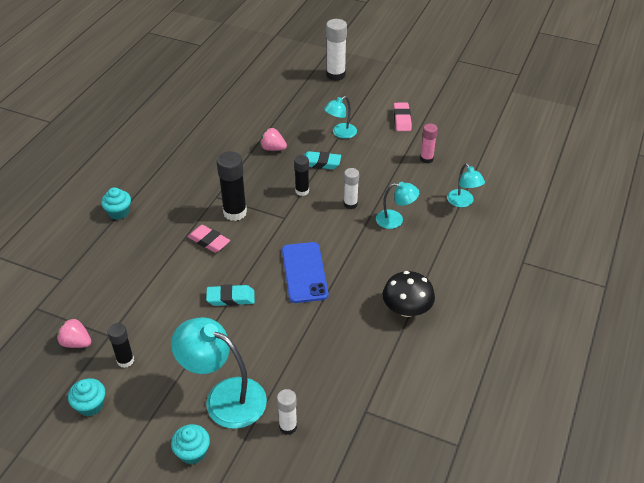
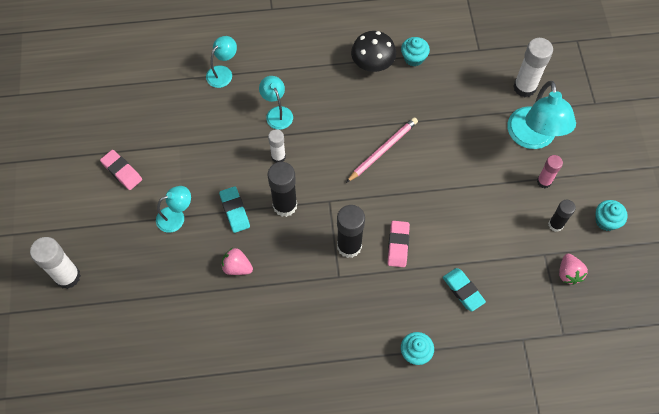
camera: 120 degrees left, 20 degrees up
(192, 452) = (585, 132): turquoise cupcake -> turquoise cupcake (413, 58)
(231, 298) = (446, 188): turquoise eraser -> turquoise eraser (463, 291)
(273, 148) = (237, 267): pink strawberry -> pink strawberry turned 120 degrees clockwise
(288, 426) = (524, 87): white glue stick -> white glue stick, size x1.64
(302, 191) = (285, 205): black glue stick -> black glue stick, size x1.64
(304, 272) = (382, 150): blue phone -> pink pencil
(340, 133) = (176, 217): turquoise lamp -> turquoise lamp turned 45 degrees counterclockwise
(402, 119) = (122, 171): pink eraser -> pink eraser turned 75 degrees clockwise
(426, 159) = (176, 124): pink glue stick -> pink glue stick (544, 181)

